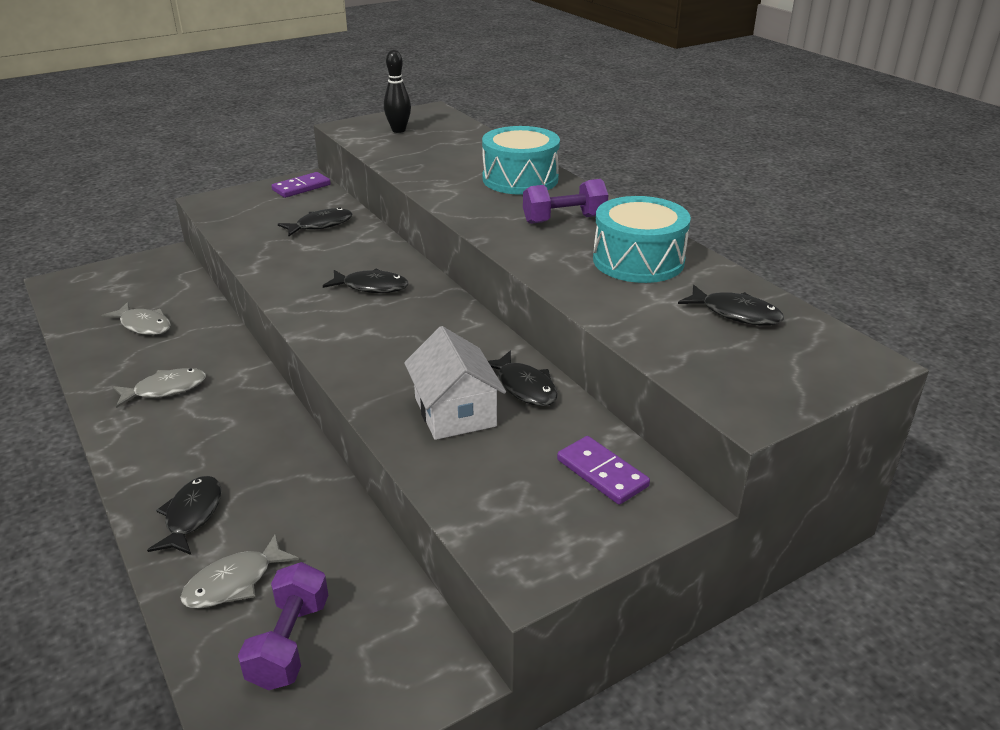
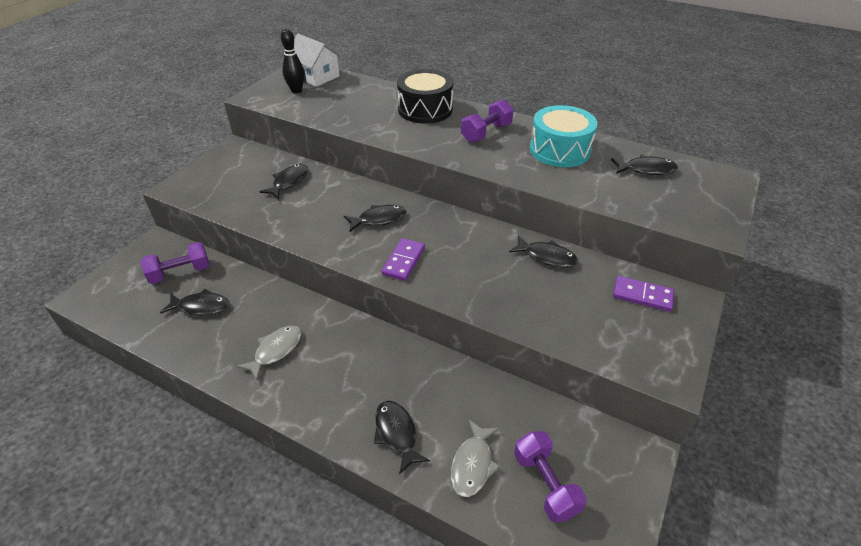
camera: 30 degrees left, 10 degrees up
(143, 325) = (201, 307): grey fish -> black fish
(158, 289) = (180, 273): none -> purple dumbbell
(301, 187) = (239, 155): purple domino -> purple domino (403, 261)
(455, 412) = (527, 290): white house -> white house (316, 76)
(520, 179) = (425, 109): turquoise drum -> black drum

